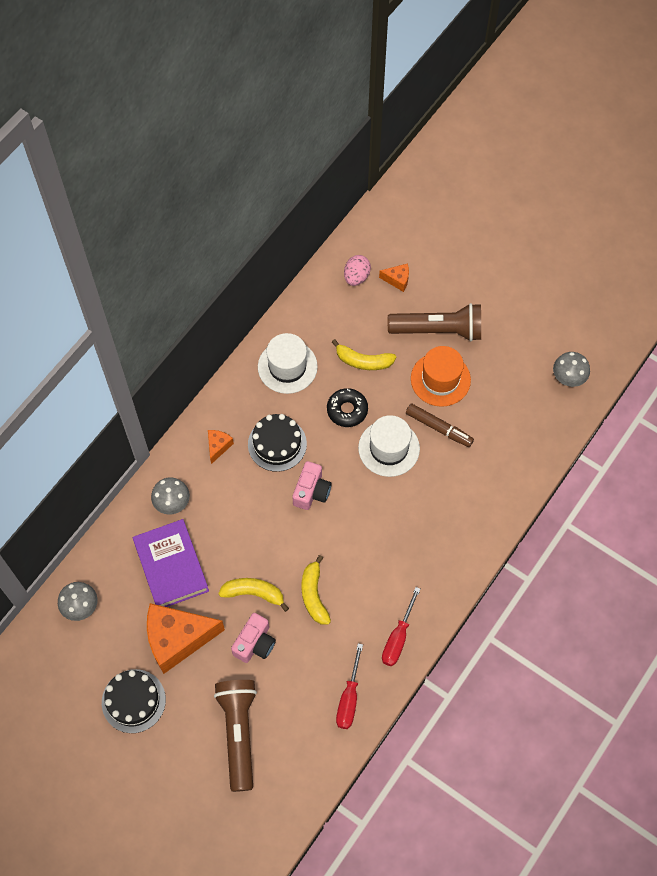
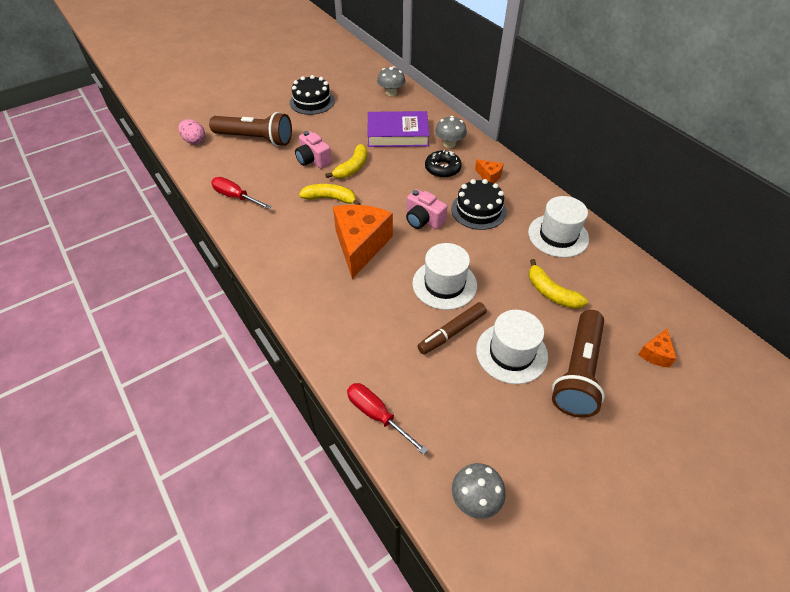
camera: 110 degrees right, 15 degrees down
(177, 639) = (341, 126): orange cheese -> orange cheese (360, 245)
(347, 410) = (497, 265): black donut -> black donut (442, 168)
(356, 277) = (662, 317): pink egg -> pink egg (194, 141)
(363, 361) = (551, 292): yellow banana -> yellow banana turned 75 degrees counterclockwise
(398, 638) = (261, 238): red screwdriver -> red screwdriver (377, 415)
(440, 379) = (511, 353): orange hat -> white hat

